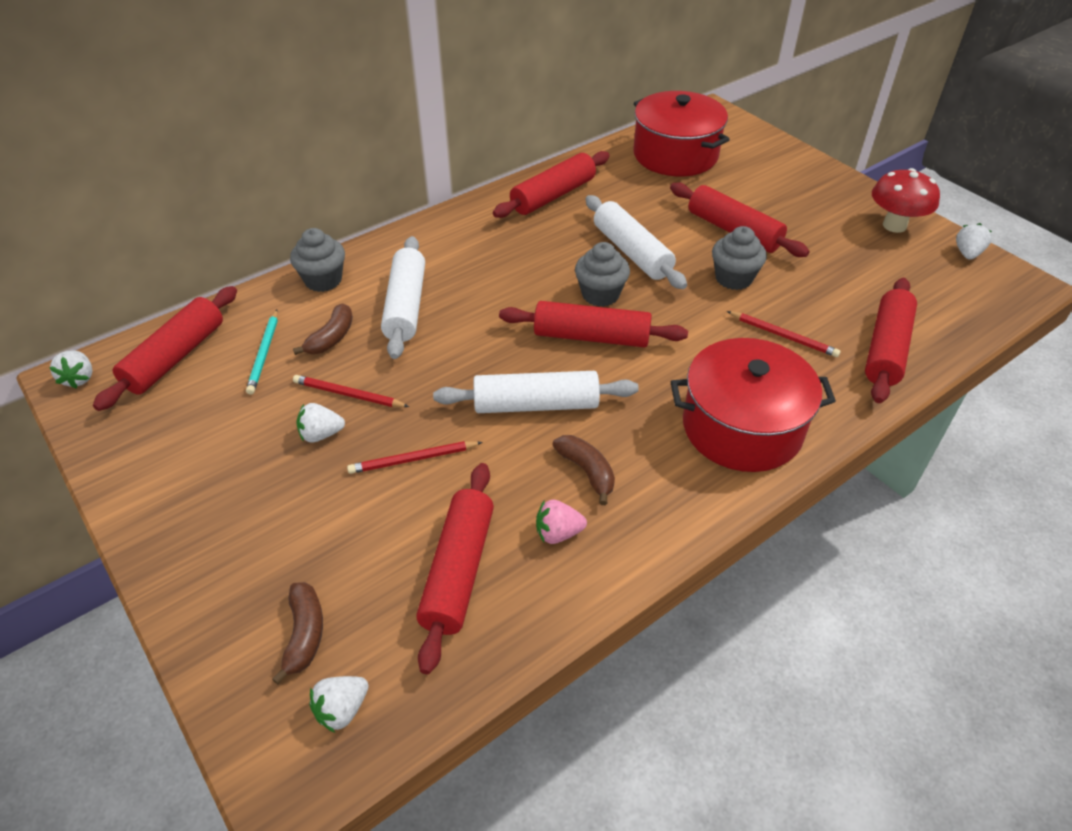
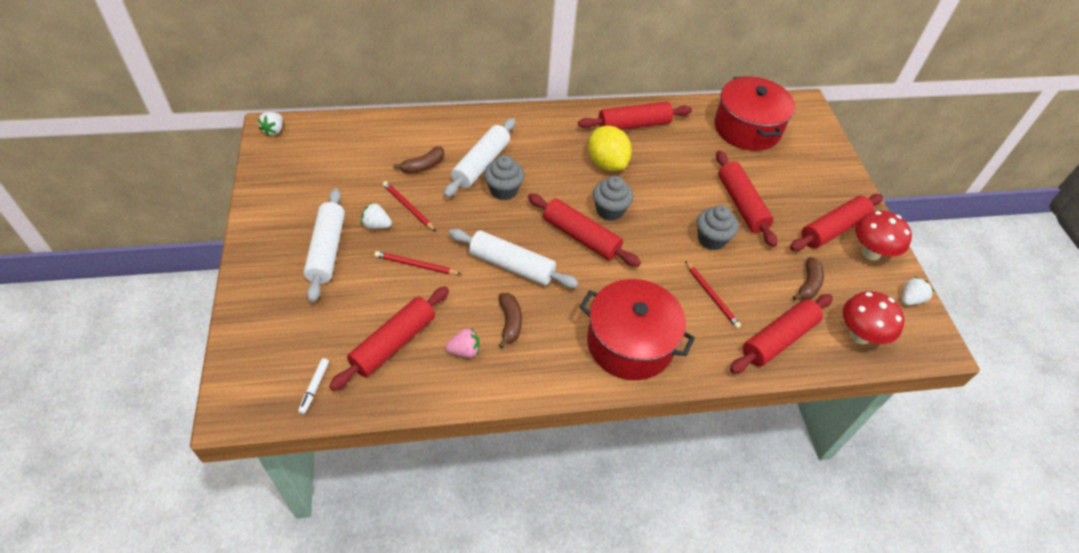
camera: 25 degrees right, 5 degrees up
(175, 357) = (331, 140): red rolling pin -> red rolling pin (833, 229)
(264, 353) = (379, 159): turquoise pencil -> none
(304, 634) = (292, 336): brown banana -> brown banana (808, 284)
(323, 280) = (444, 125): grey cupcake -> grey cupcake (503, 190)
(342, 709) = (283, 385): white strawberry -> none
(391, 687) = (314, 387): none -> white marker
(556, 246) = (607, 163): none -> yellow lemon
(558, 533) = (464, 351): pink strawberry -> pink strawberry turned 150 degrees clockwise
(632, 252) = (655, 189): white rolling pin -> white rolling pin (327, 250)
(955, 308) = (860, 335): none -> red mushroom

